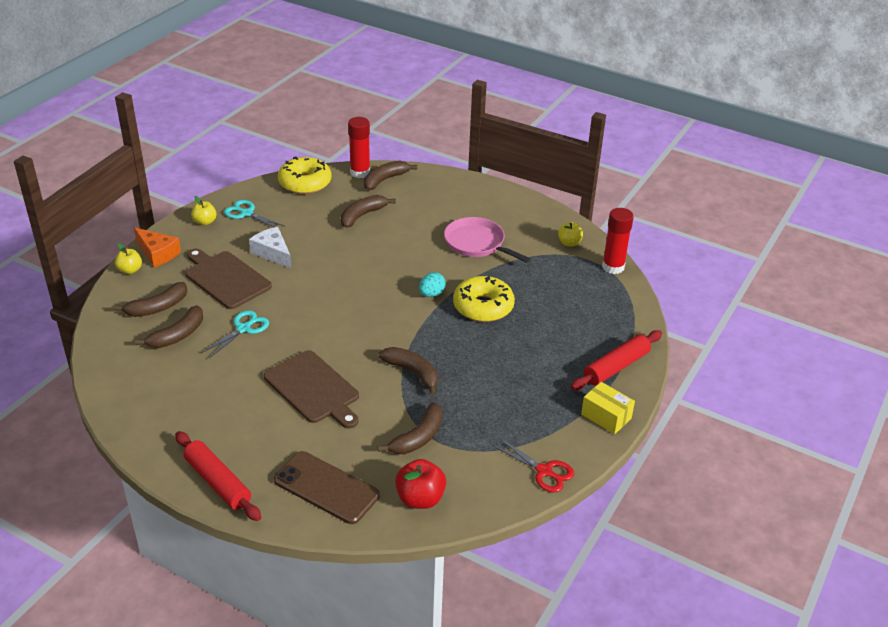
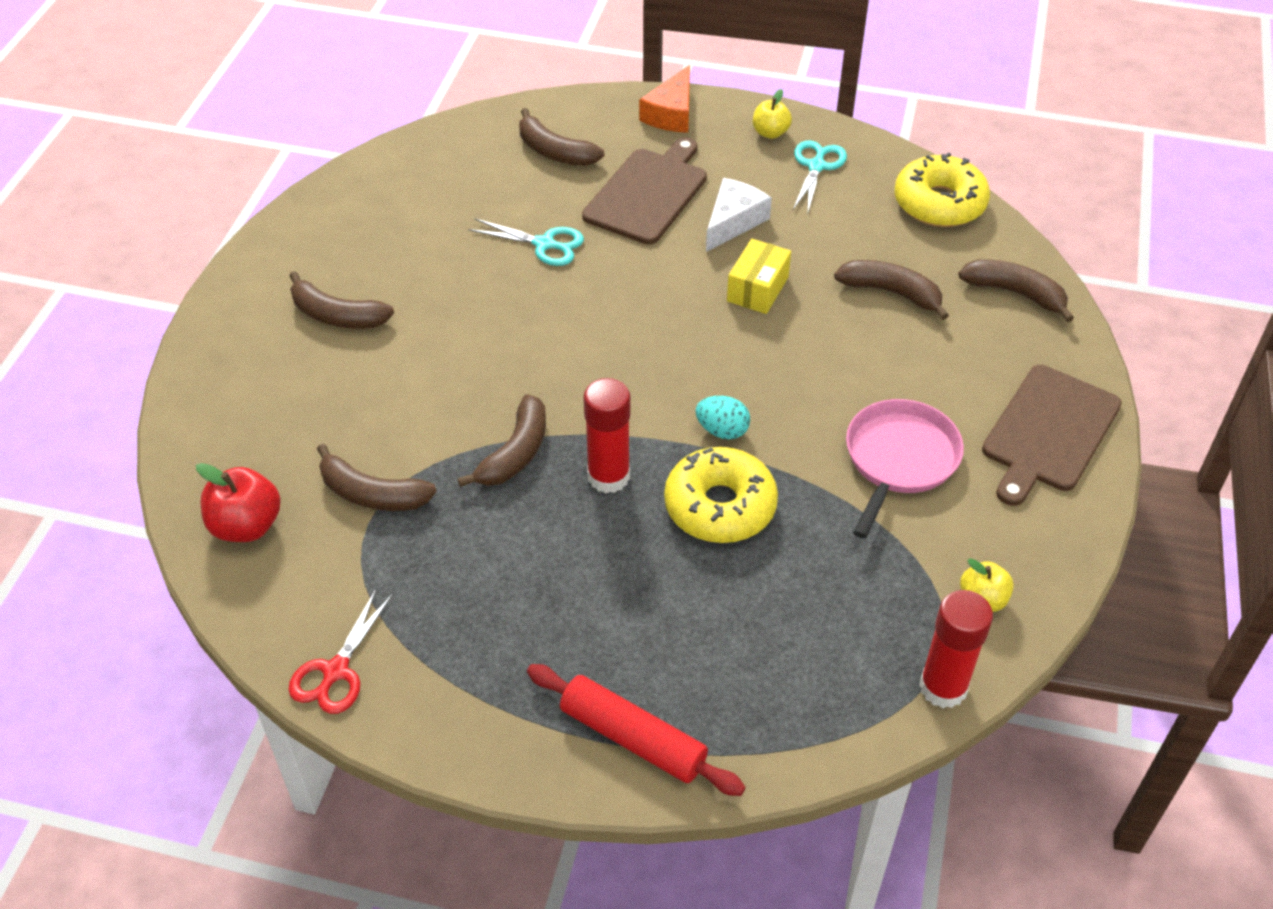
camera: 75 degrees right, 10 degrees up
(130, 270) = (622, 102): yellow apple -> none
(177, 335) = (505, 187): brown banana -> brown banana (337, 315)
(217, 482) = (238, 311): red rolling pin -> none
(313, 389) = (441, 351): brown cutting board -> brown cutting board (1048, 432)
(326, 488) = (248, 418): brown phone -> none
(360, 172) = (1015, 257): red glue stick -> red glue stick (608, 476)
(606, 416) = (492, 741): yellow box -> yellow box (757, 289)

